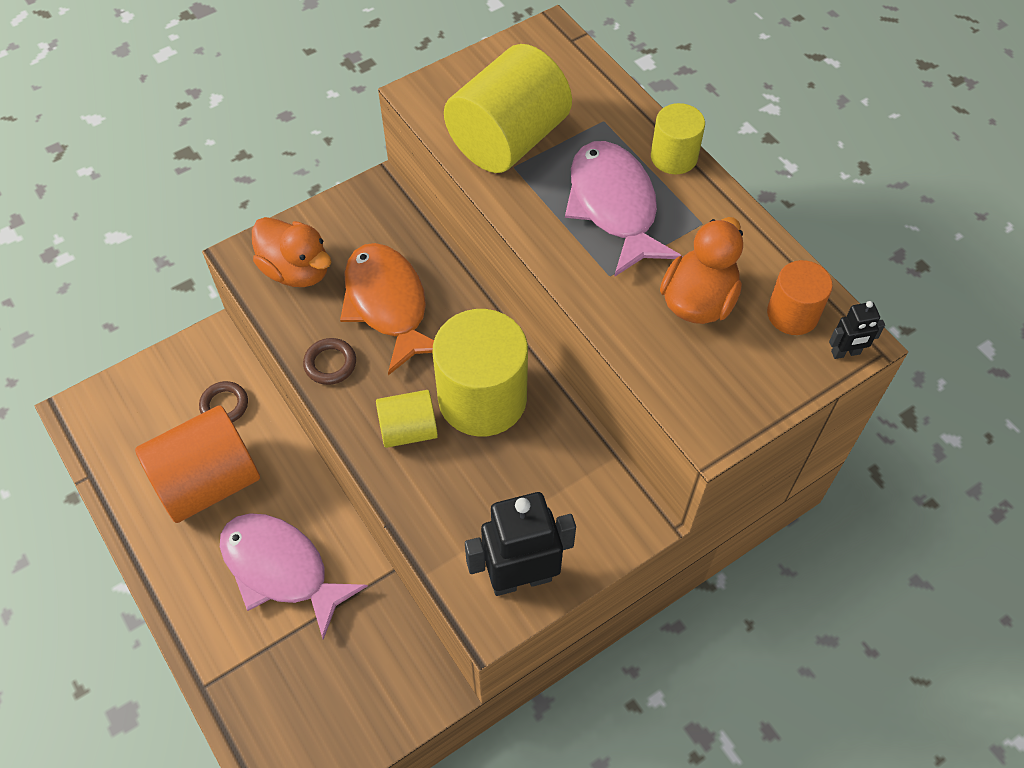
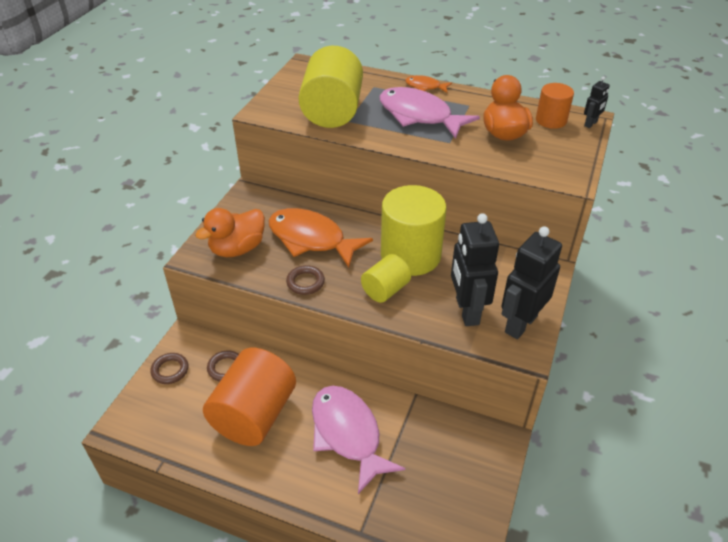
camera: 35 degrees left, 15 degrees down
(169, 372) = (170, 370): none -> brown ring
(281, 569) = (348, 434): pink fish -> pink fish turned 60 degrees clockwise
(297, 270) = (237, 249): orange duck -> orange duck turned 135 degrees clockwise
(474, 519) = (466, 311): none -> black robot
(674, 157) = (425, 87): yellow cylinder -> orange fish

